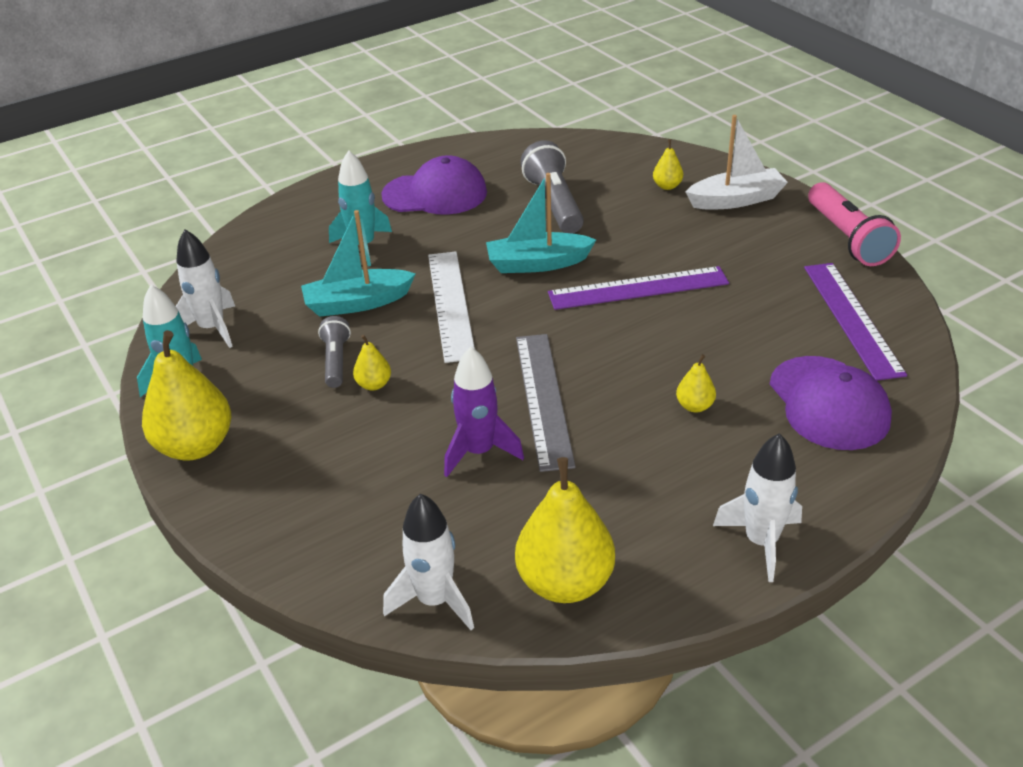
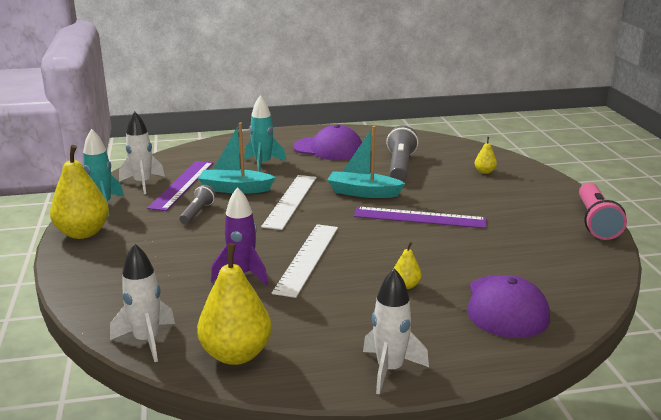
camera: 20 degrees right, 15 degrees down
(374, 384) = (209, 228): yellow pear -> none
(543, 399) = (307, 258): grey ruler -> white ruler
(736, 200) = (528, 187): white boat -> none
(852, 318) = (563, 265): purple ruler -> purple ruler (182, 185)

